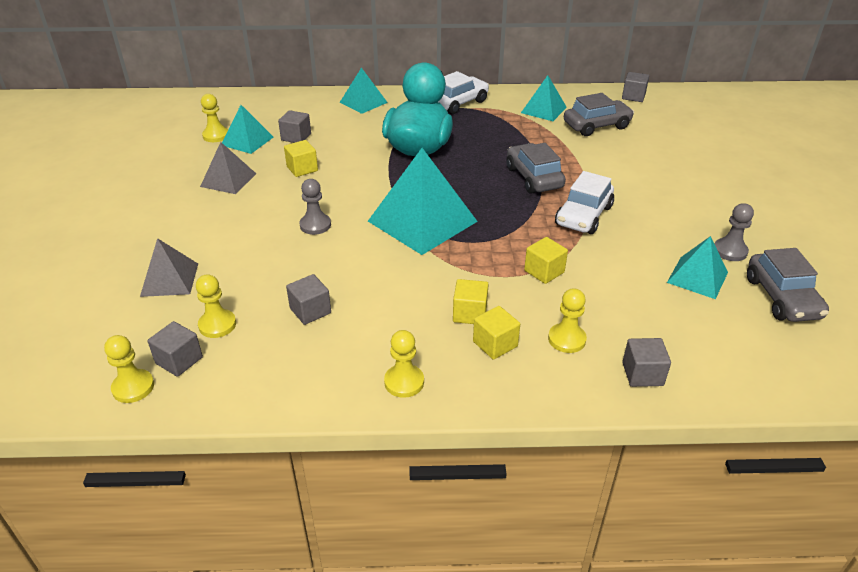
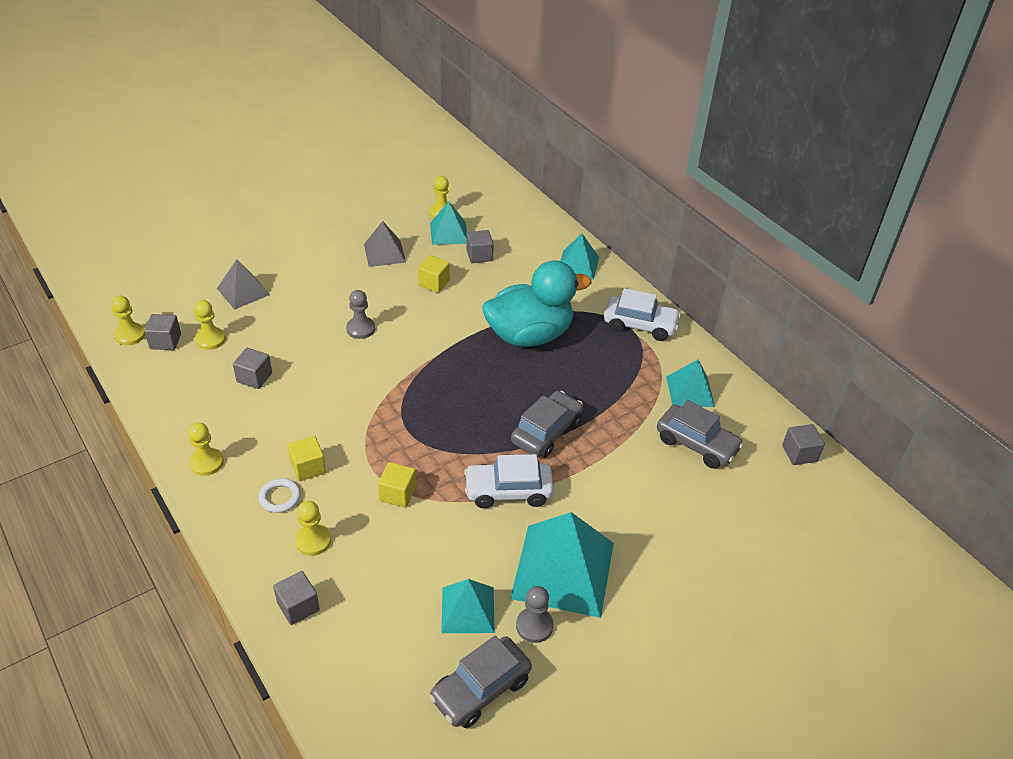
camera: 55 degrees right, 5 degrees up
(422, 221) = (414, 387): turquoise pyramid -> turquoise pyramid (563, 570)
(495, 344) = (280, 497): yellow cube -> white ring

